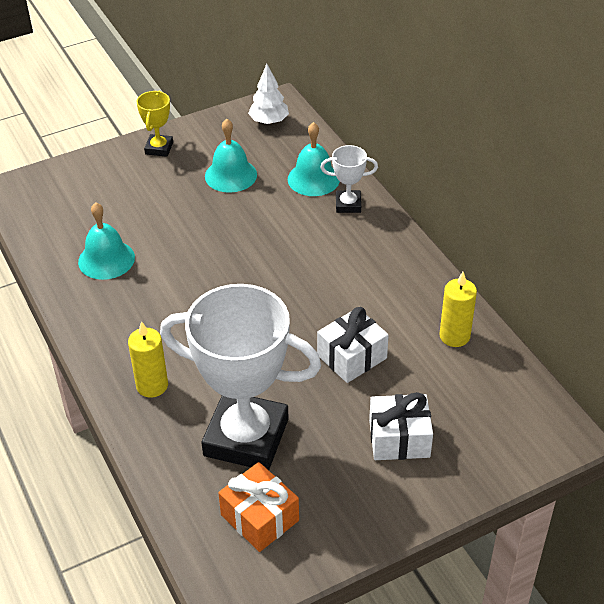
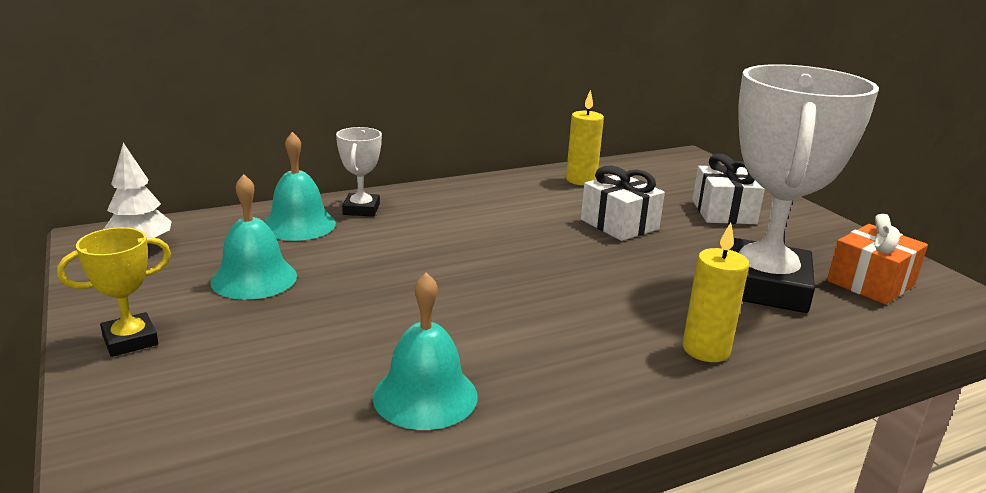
camera: 90 degrees left, 20 degrees down
(159, 148) = (130, 340): yellow trophy -> yellow trophy turned 45 degrees counterclockwise

